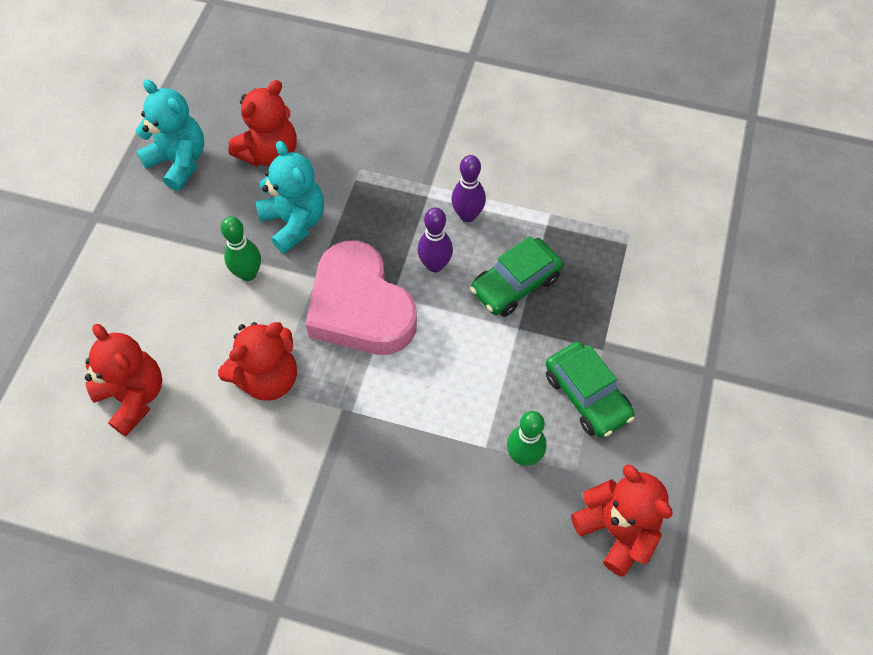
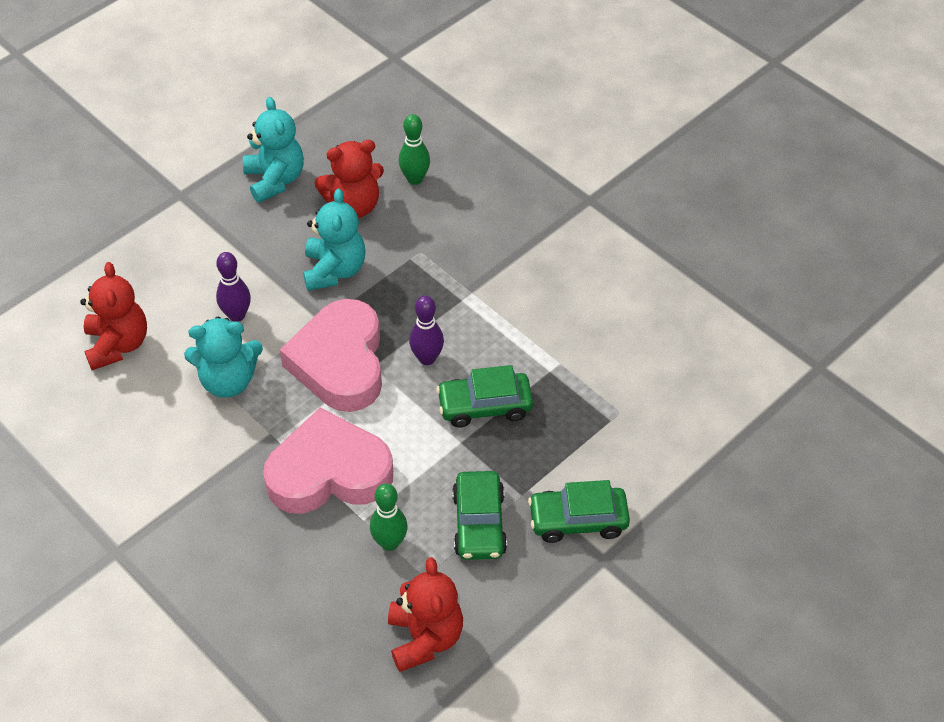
camera: 30 degrees right, 10 degrees down
(248, 273) = (269, 293): green bowling pin -> green bowling pin (415, 179)
(268, 378) = (228, 381): red teddy bear -> turquoise teddy bear
(423, 418) = (329, 472): none -> pink heart
(467, 215) = (485, 331): purple bowling pin -> purple bowling pin (237, 315)
(664, 347) = (578, 520): none -> green car

